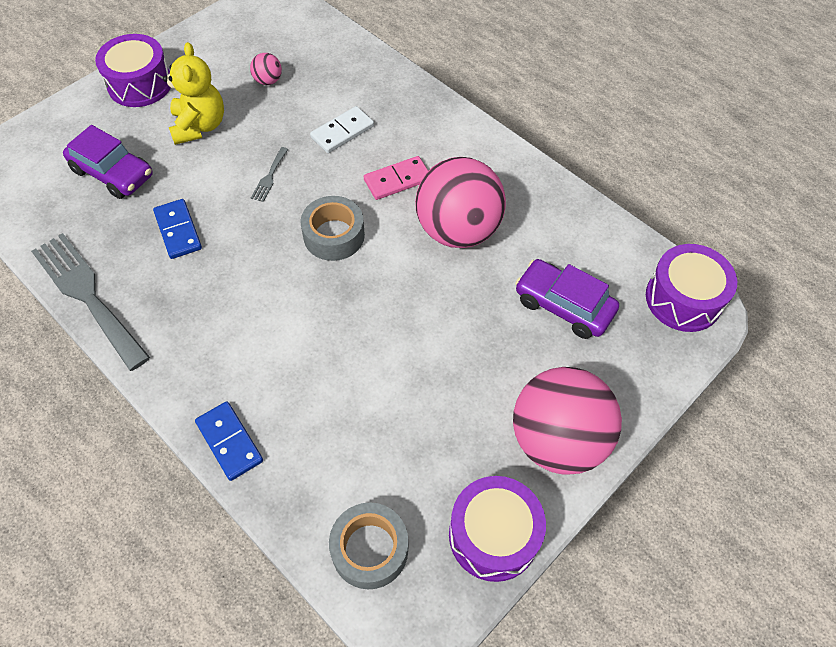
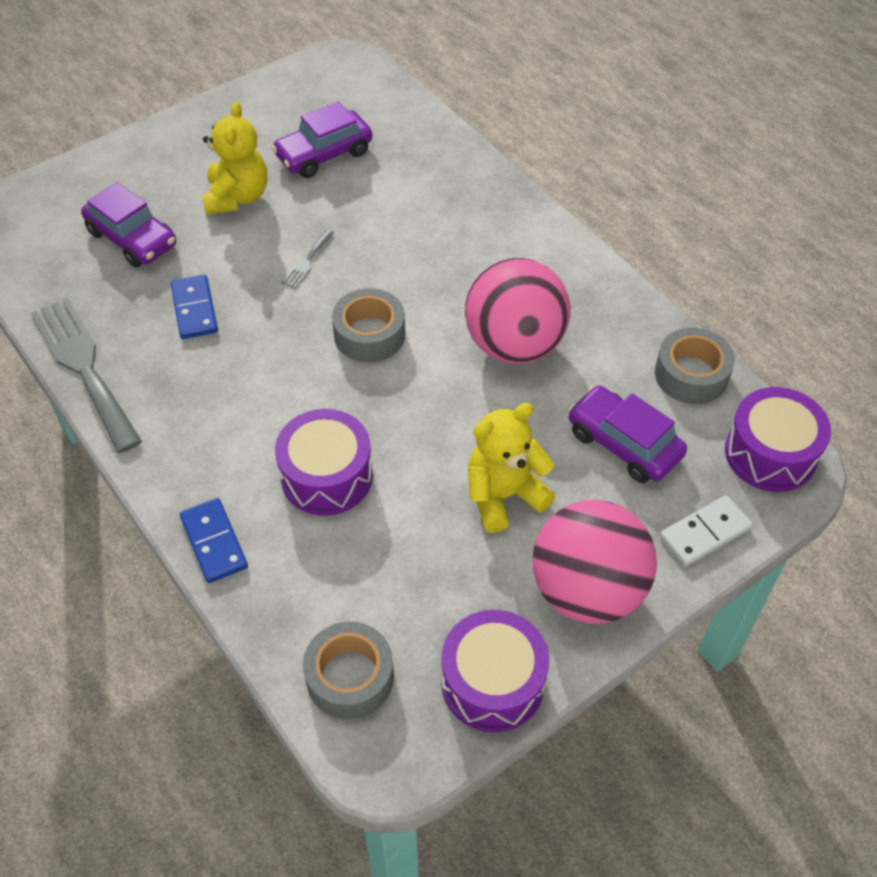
camera: 10 degrees right, 5 degrees down
(140, 84) = (178, 144): purple drum -> purple drum (326, 476)
(268, 81) = (324, 154): pink ball -> purple car
(342, 132) = (399, 220): white domino -> white domino (705, 533)
(397, 180) = (454, 281): pink domino -> none
(472, 364) = (504, 495): none -> yellow teddy bear
(607, 239) = (691, 375): none -> grey tape

